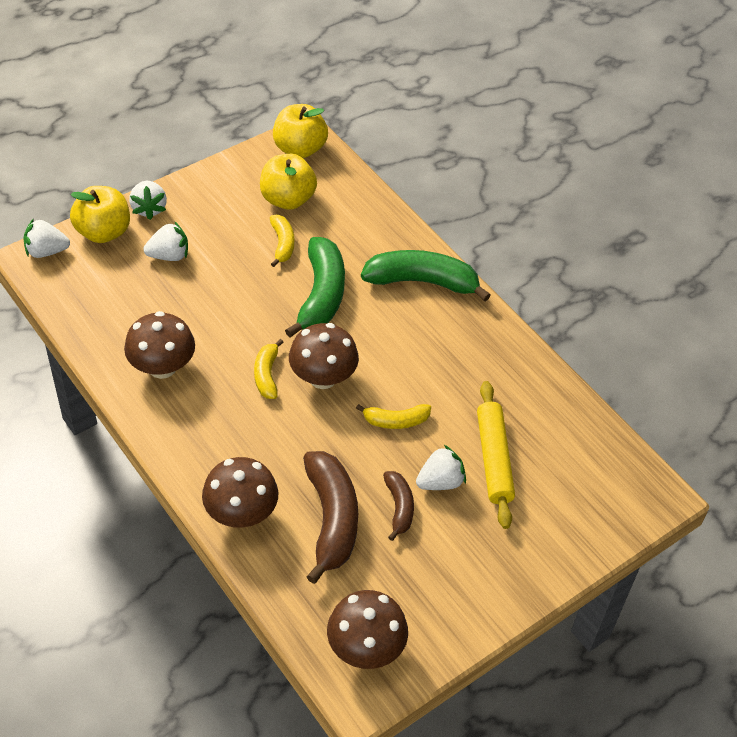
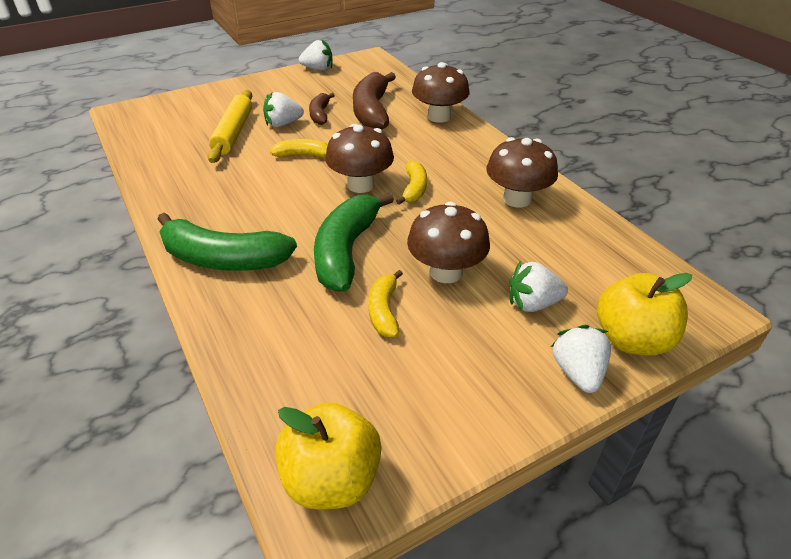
camera: 170 degrees left, 10 degrees down
(46, 251) = (697, 317): white strawberry -> white strawberry (318, 69)
(287, 199) = (368, 377): yellow apple -> none
(365, 648) = (363, 69): brown mushroom -> brown mushroom (446, 272)

